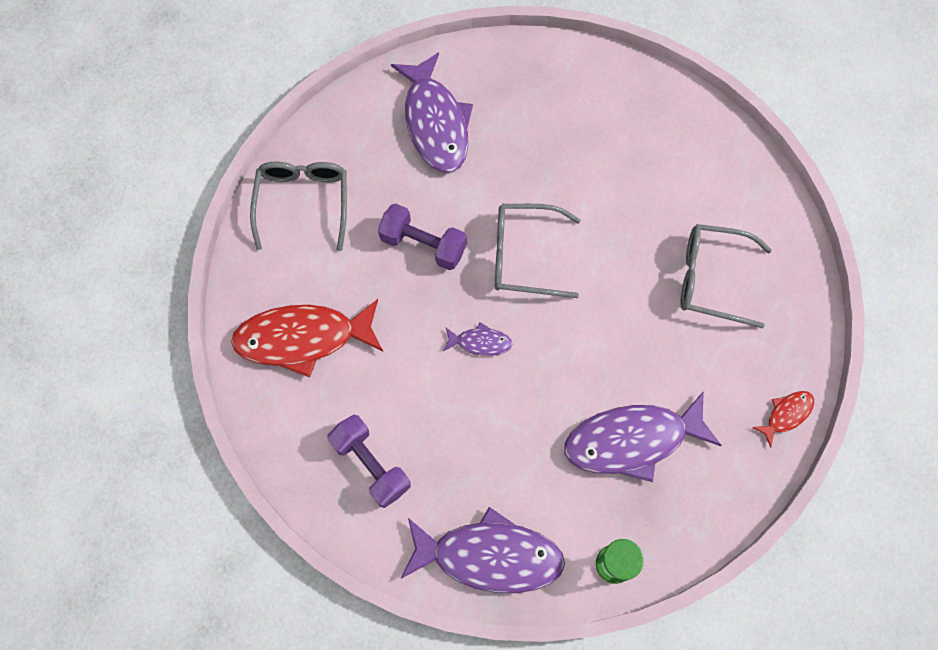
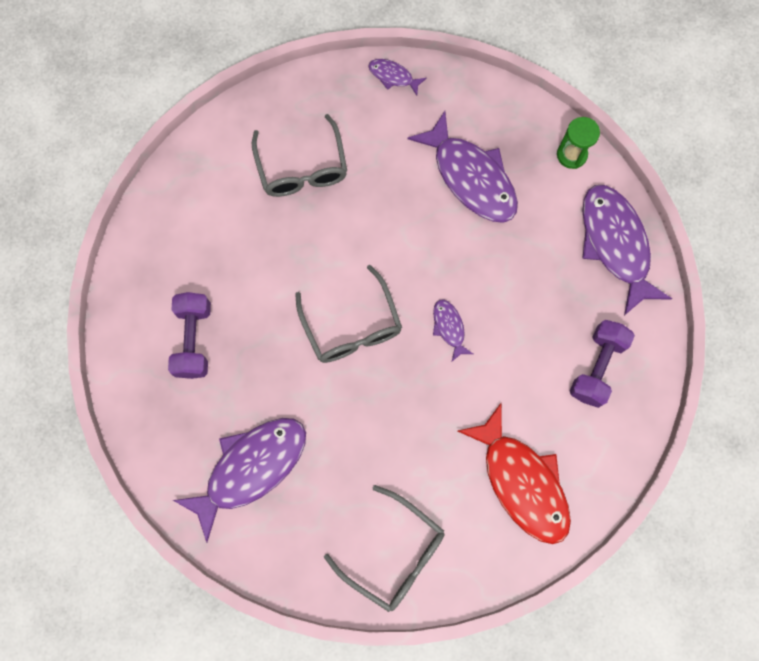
camera: 115 degrees left, 5 degrees up
(303, 203) = (393, 553): grey glasses -> grey glasses turned 120 degrees counterclockwise
(423, 245) = (382, 419): purple dumbbell -> purple dumbbell (194, 340)
(786, 415) = (393, 76): red fish -> purple fish

